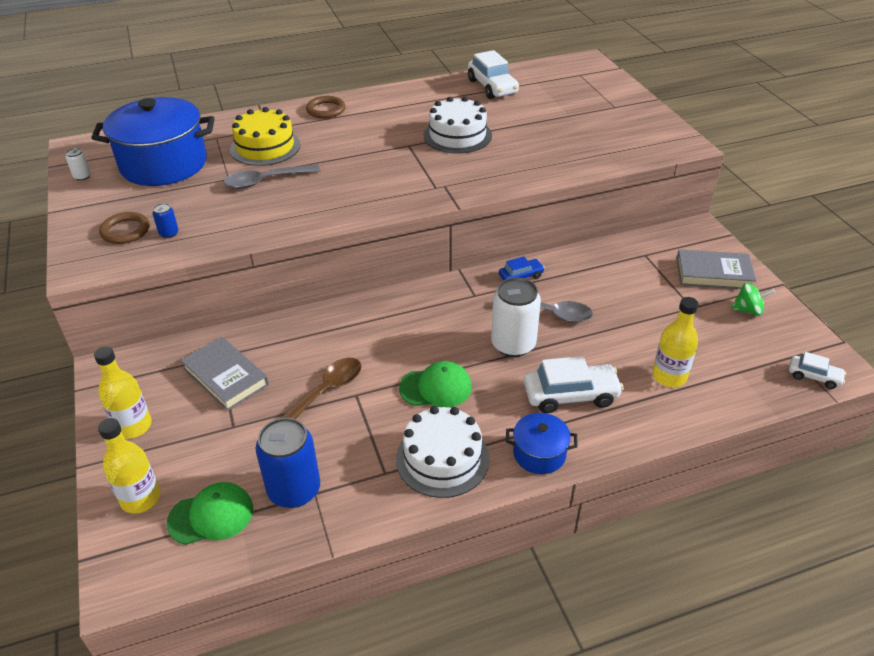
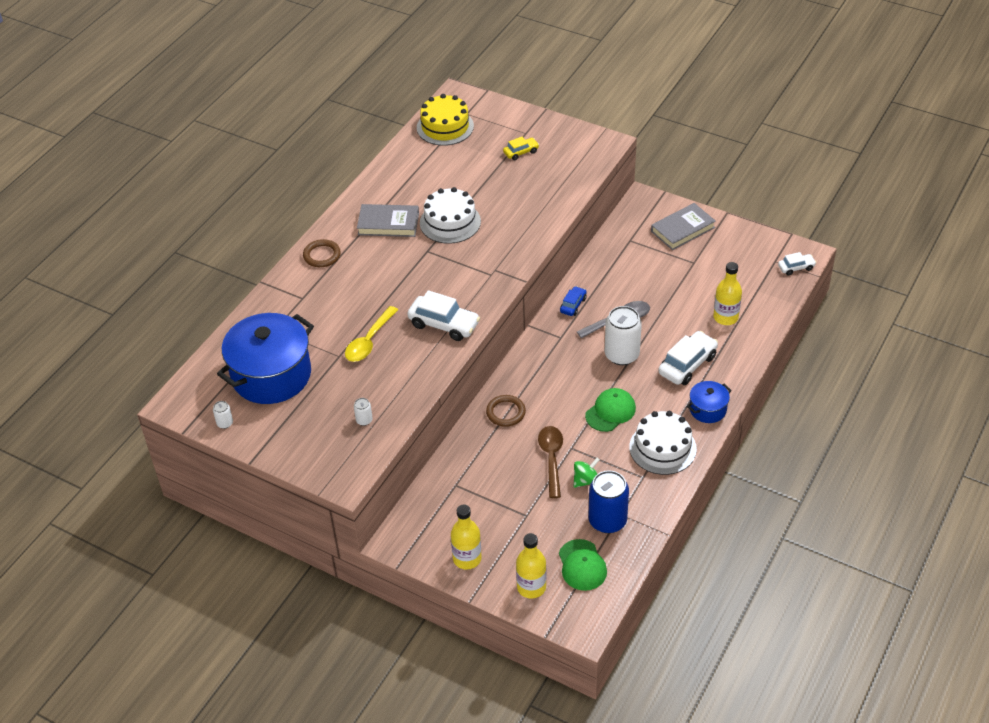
camera: 40 degrees left, 5 degrees up
(125, 231) = (331, 438): brown ring -> brown ring (505, 412)
(169, 233) = (364, 420): blue can -> white can
(211, 515) = (582, 565): green cap -> green cap turned 135 degrees clockwise
(226, 377) = (479, 493): grey book -> grey book (388, 224)
(265, 147) = (325, 315): yellow cake -> yellow cake (445, 127)
(266, 181) = (369, 341): grey spoon -> yellow spoon
(492, 87) = (418, 162): white car -> white car (444, 324)
(591, 117) = (521, 152): none -> yellow car
(748, 310) = (725, 244): green spinning top -> green spinning top (586, 480)

